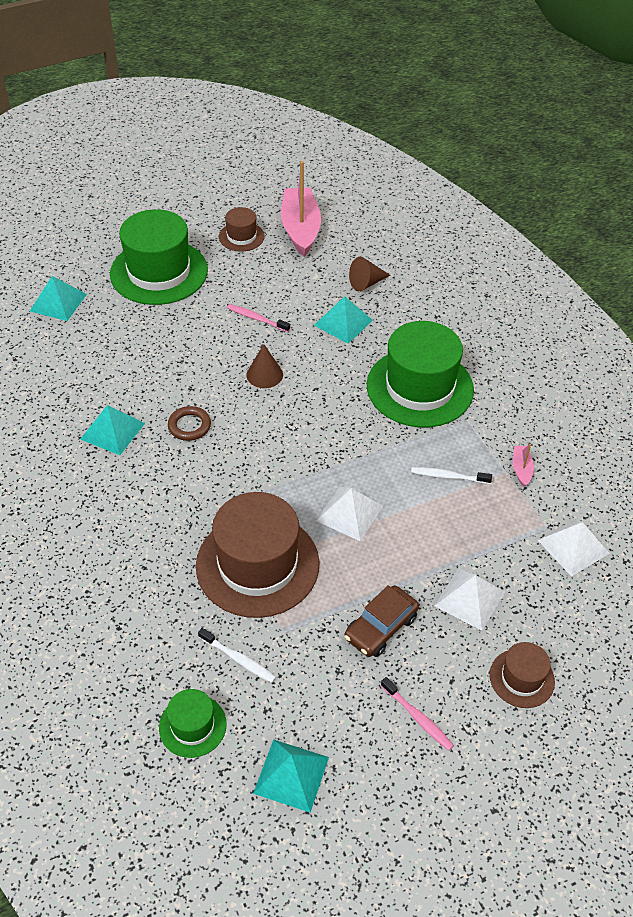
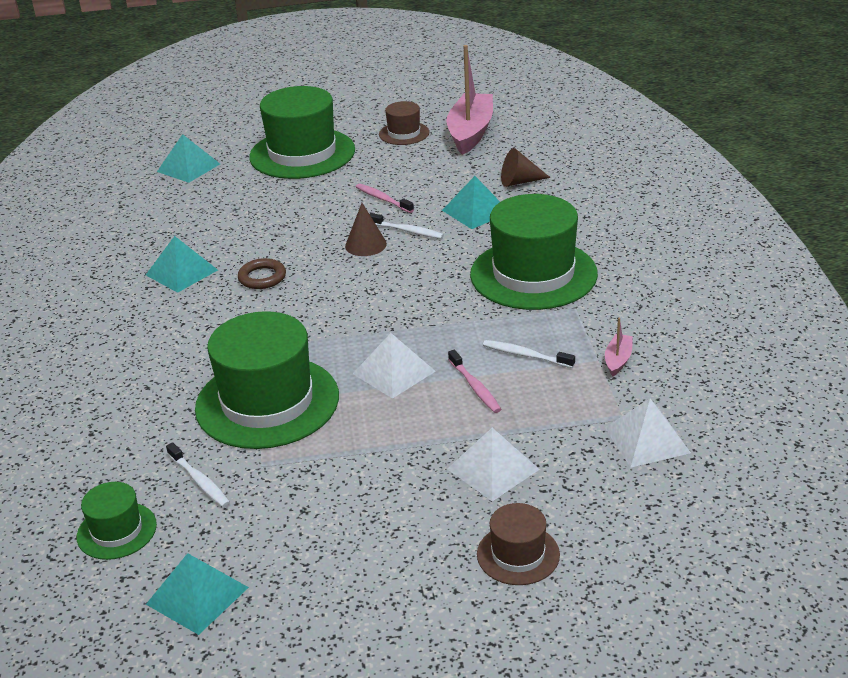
camera: 20 degrees right, 15 degrees down
(257, 564) = (267, 402): brown hat -> green hat
(294, 353) = (407, 231): none -> white toothbrush
(381, 627) = (373, 479): brown car -> none
(418, 718) = (371, 569): pink toothbrush -> pink toothbrush (475, 387)

